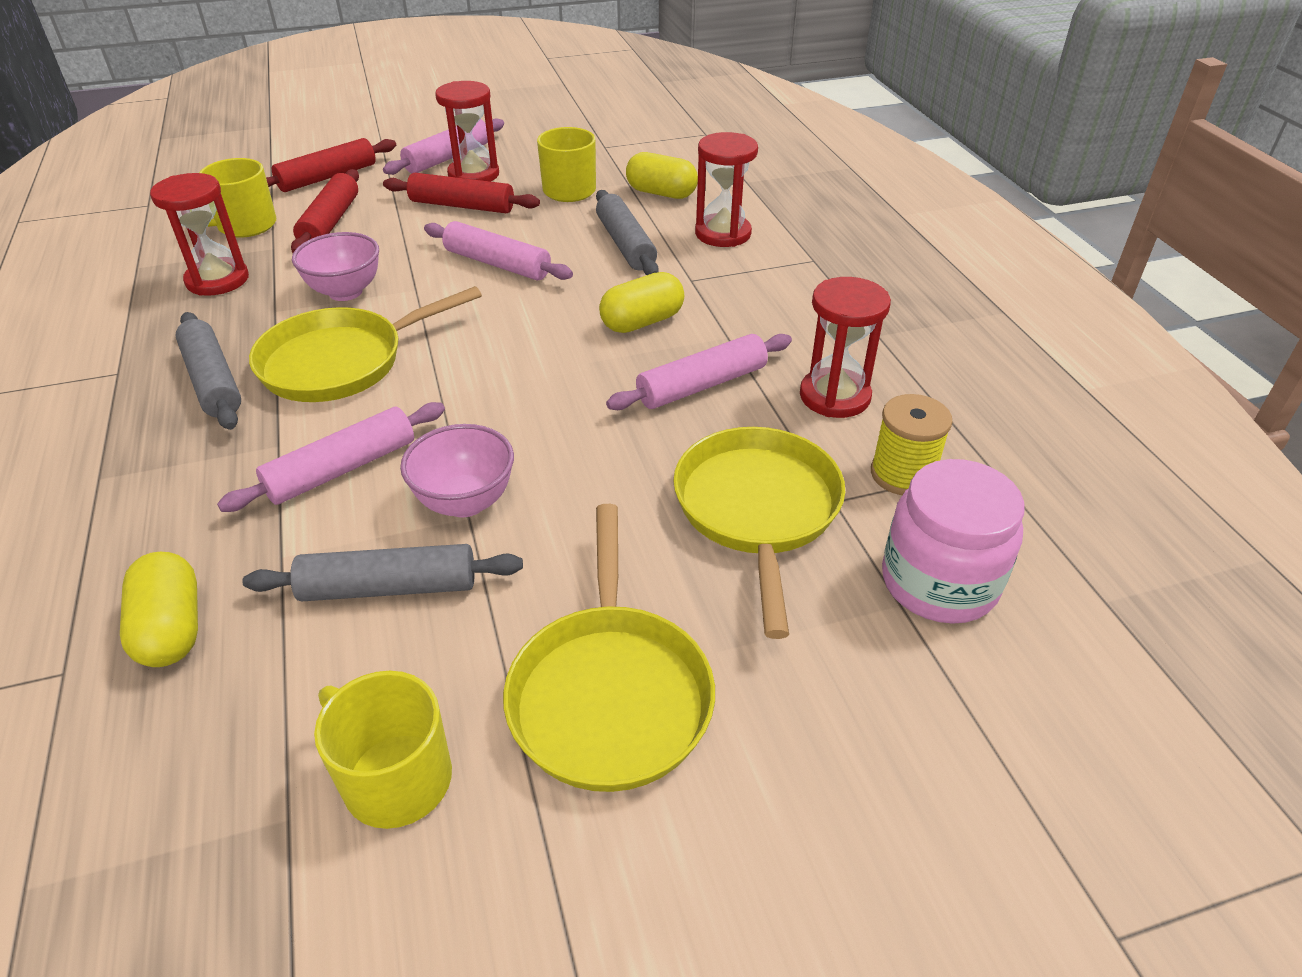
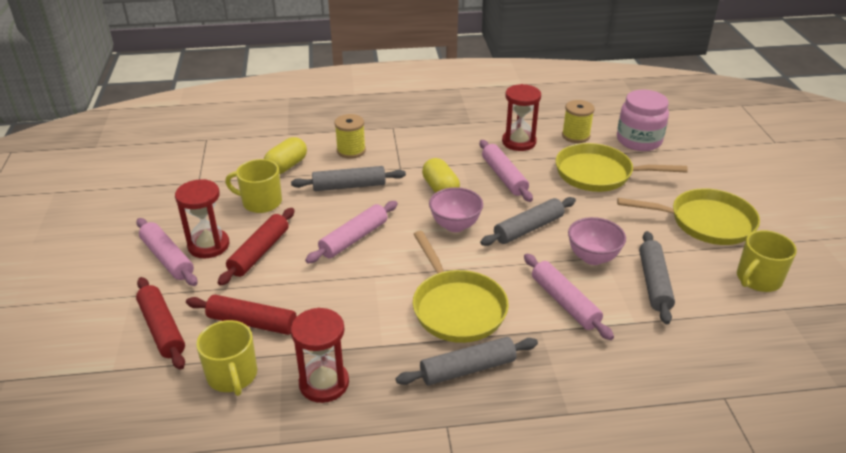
camera: 80 degrees left, 5 degrees down
(171, 628) = (689, 359): yellow capsule -> none
(345, 292) = (367, 309): pink bowl -> pink bowl (455, 225)
(544, 421) = (528, 228): none -> grey rolling pin
(723, 234) = (351, 151): red hourglass -> yellow spool

